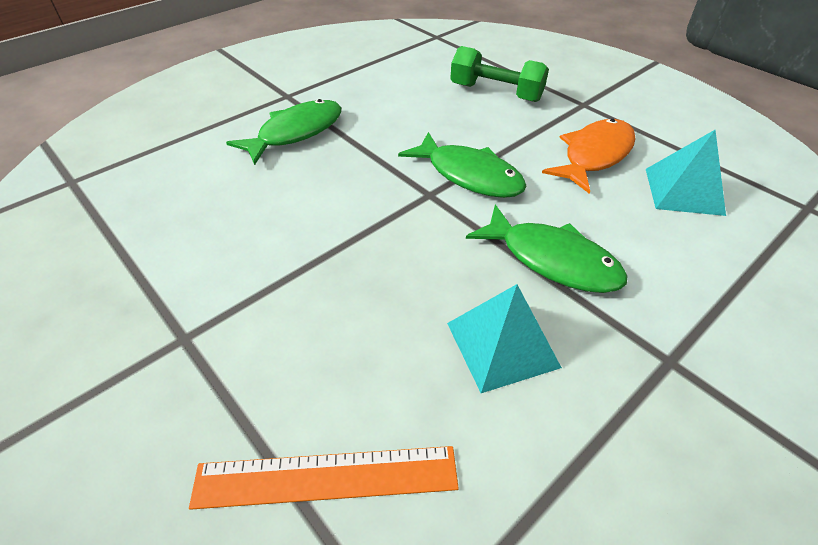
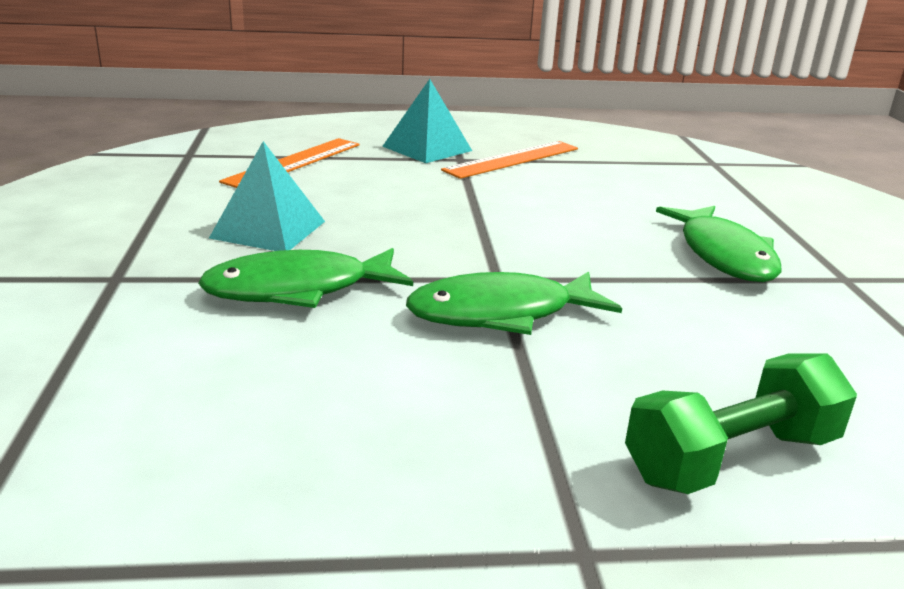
camera: 125 degrees right, 20 degrees down
(155, 298) = (512, 159): none -> orange ruler
(594, 155) = (408, 436): orange fish -> none
(684, 191) = (209, 460): turquoise pyramid -> turquoise pyramid (427, 148)

